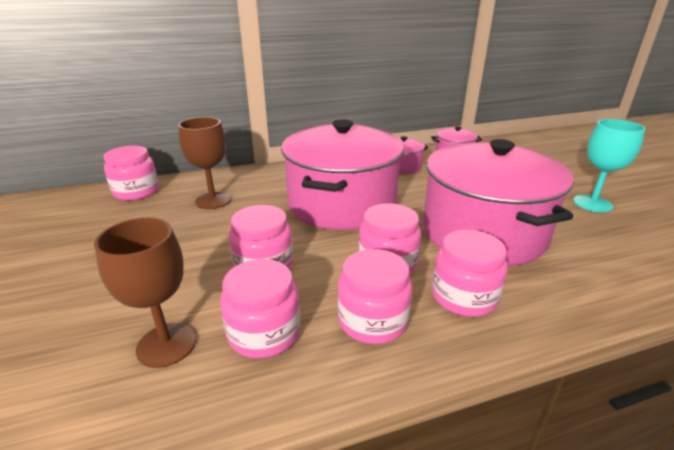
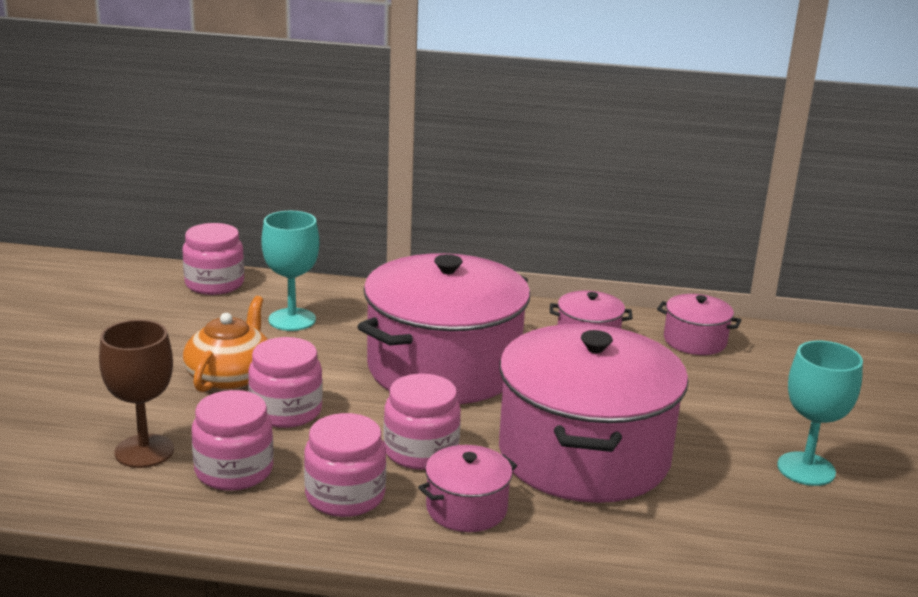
camera: 25 degrees right, 5 degrees down
(197, 252) = (230, 376): none -> orange teapot
(213, 201) = (292, 320): brown goblet -> turquoise goblet
(464, 297) = (466, 508): pink jar -> pink pot

